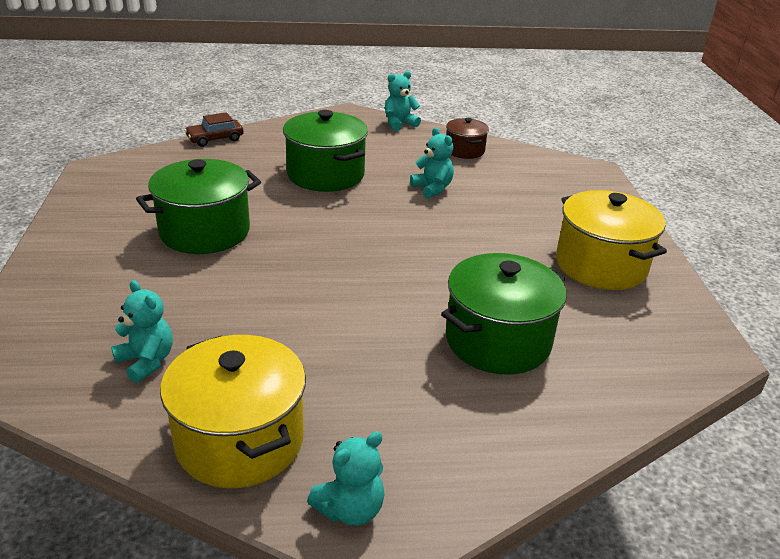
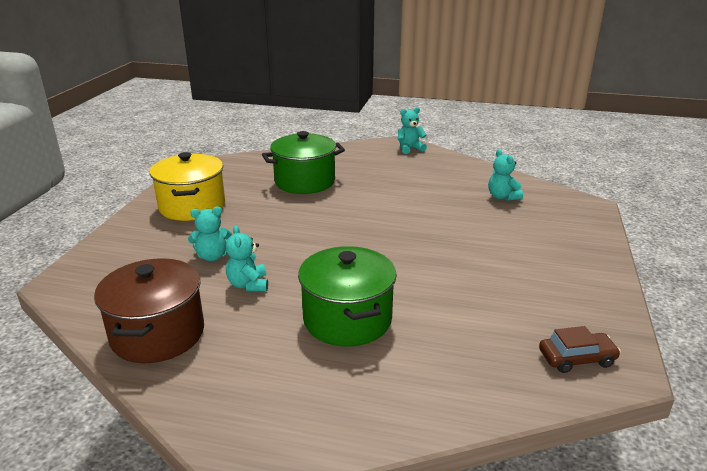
camera: 160 degrees left, 5 degrees down
(205, 232) = (478, 269): green pot -> none
(215, 139) = (478, 413): brown car -> brown car (576, 358)
(240, 440) = (451, 167): yellow pot -> none
(399, 124) = (189, 408): turquoise teddy bear -> turquoise teddy bear (212, 256)
(465, 150) = (158, 334): brown pot -> brown pot, size x1.80

